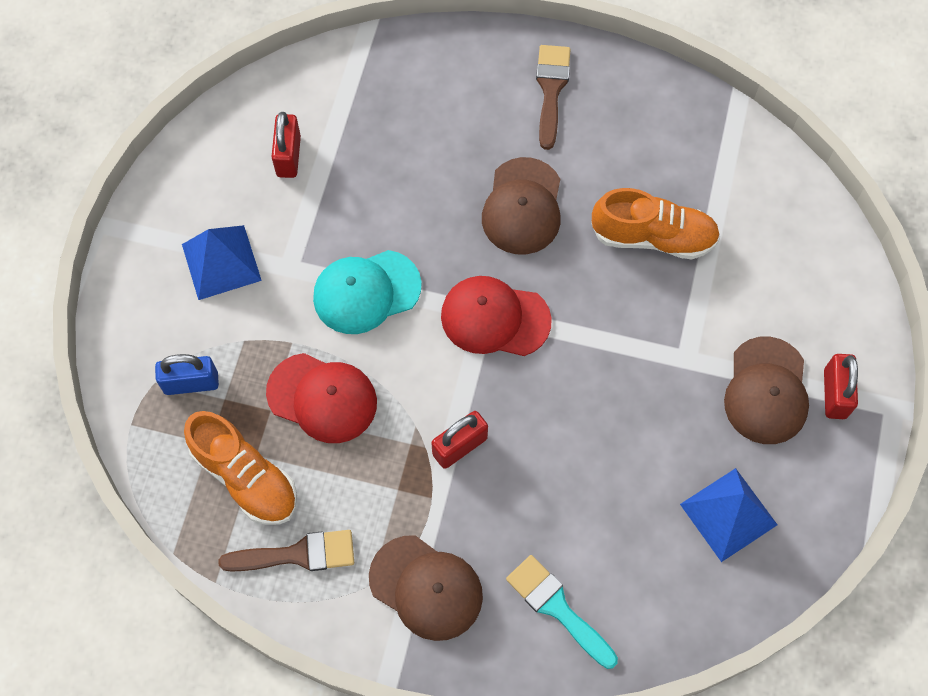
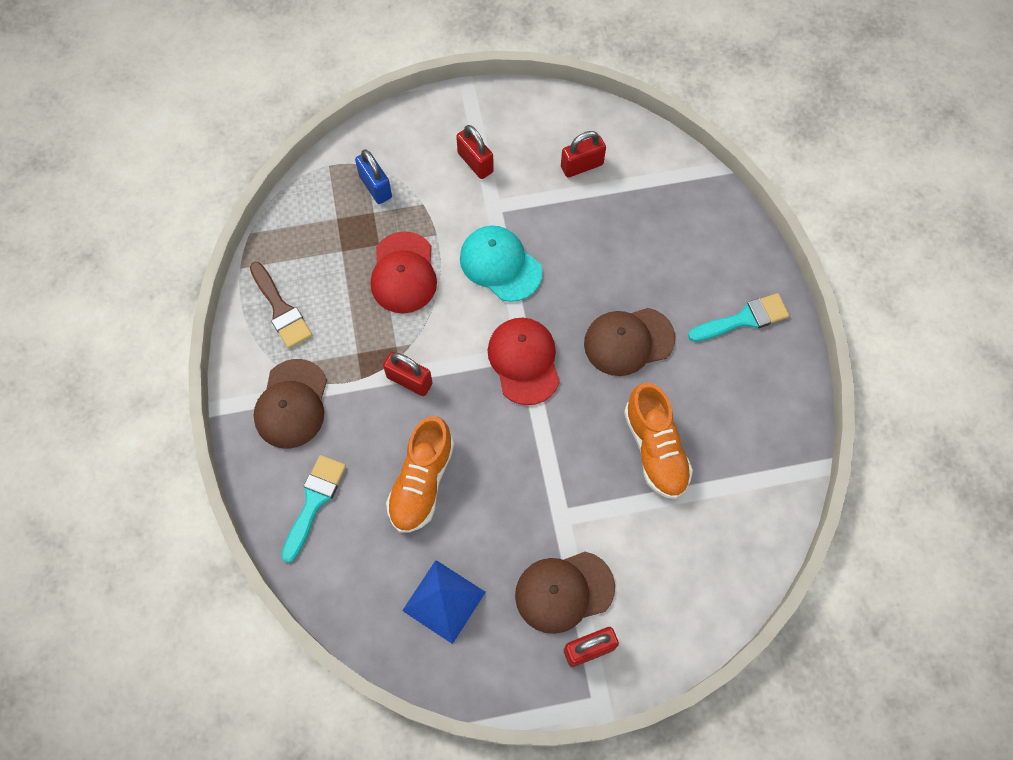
camera: 65 degrees right, 0 degrees up
(221, 262) = (475, 162): blue pyramid -> red padlock
(245, 477) = (323, 251): orange shoe -> orange shoe (422, 482)
(551, 90) = (744, 319): brown brush -> turquoise brush

